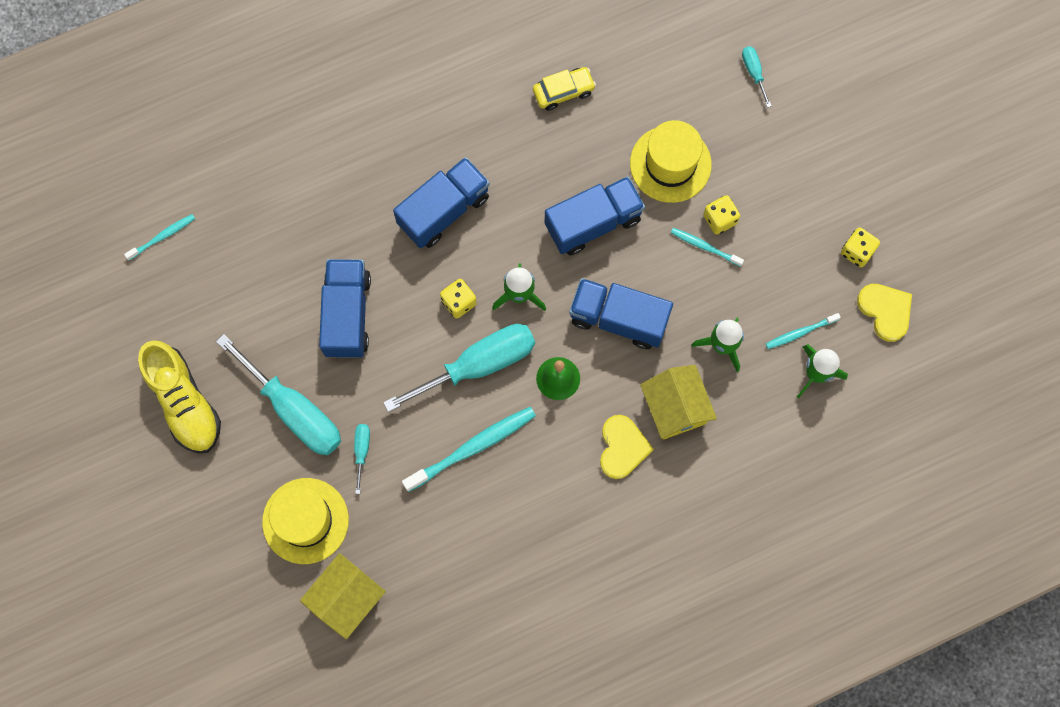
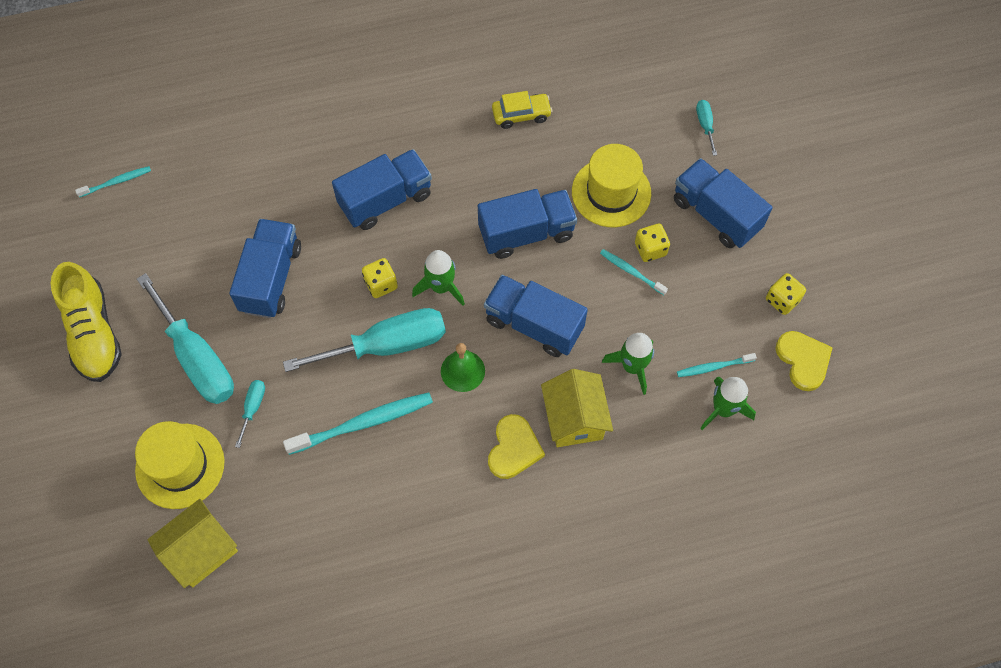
camera: 10 degrees right, 10 degrees down
(779, 170) = (716, 214): none -> blue truck

